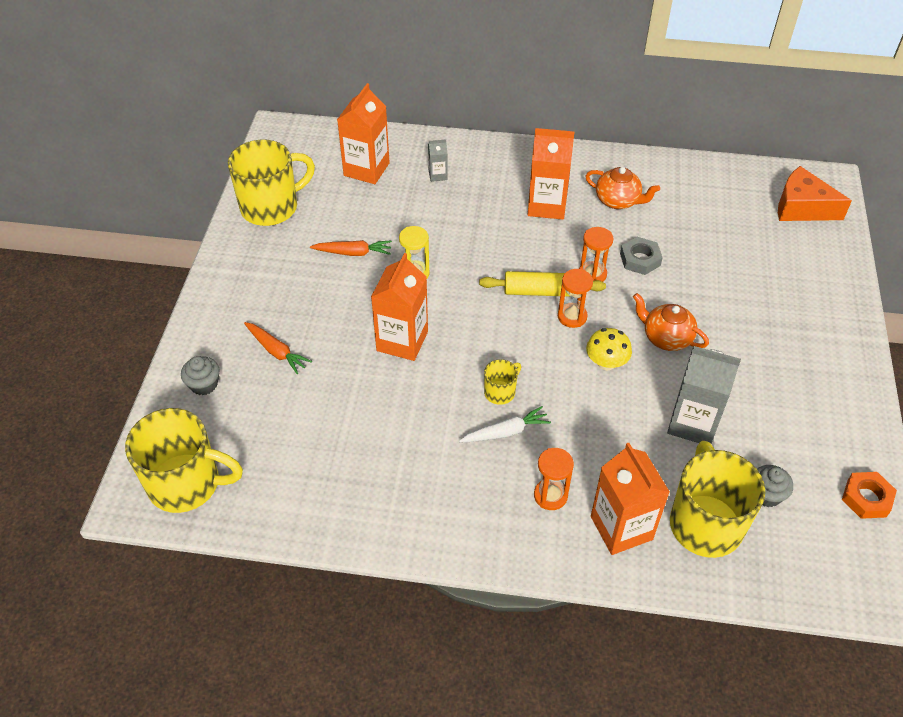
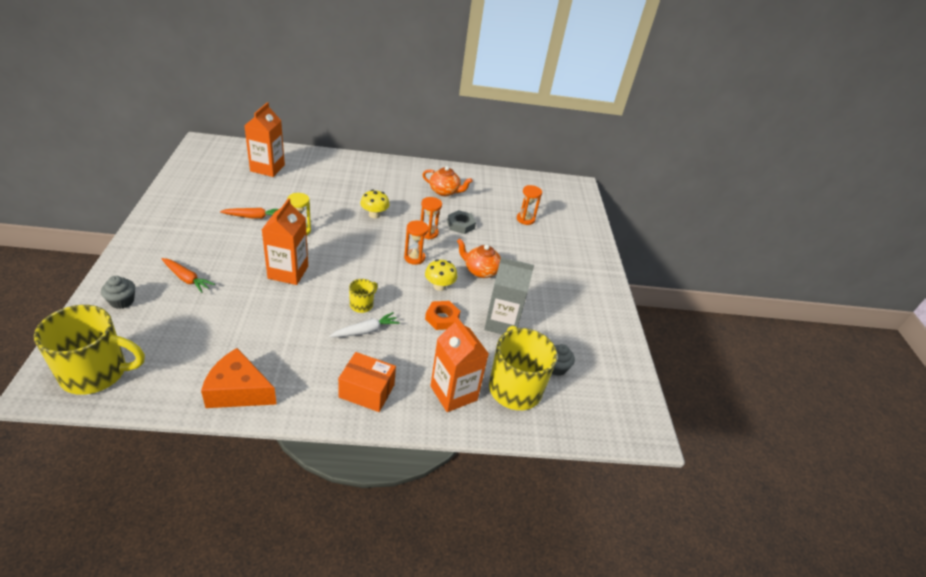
camera: 15 degrees left, 10 degrees down
(271, 207) = (192, 188): yellow mug -> none
(438, 175) = (319, 173): grey carton -> none
(508, 520) = (366, 391): none -> orange box
(515, 245) = (374, 215): none -> yellow mushroom
(541, 292) = (392, 243): yellow rolling pin -> none
(547, 205) = (396, 193): orange carton -> none
(550, 495) = (400, 373): orange hourglass -> orange hourglass (525, 219)
(802, 207) = (563, 199): orange cheese -> orange cheese (238, 391)
(866, 498) = (623, 368): orange nut -> orange nut (442, 318)

